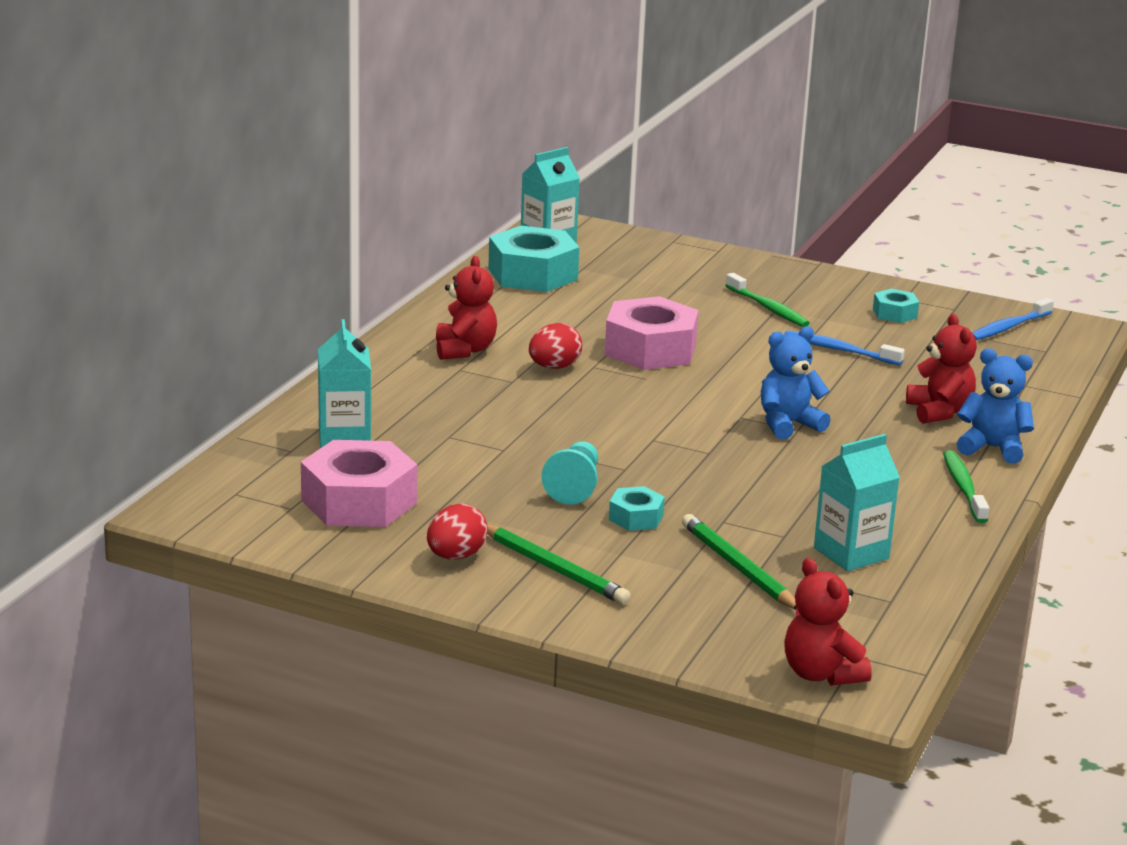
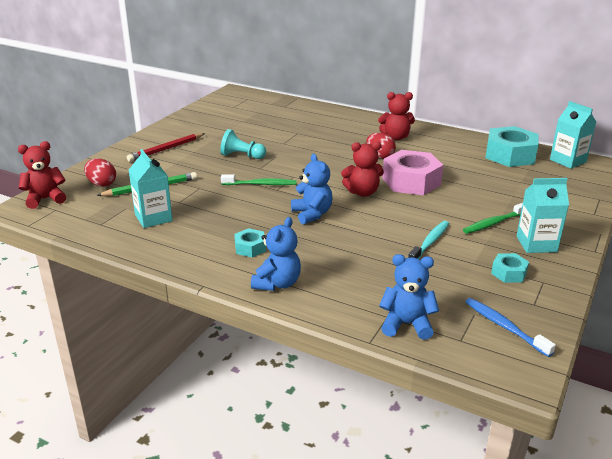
camera: 95 degrees right, 5 degrees up
(344, 436) = (297, 114): turquoise carton -> turquoise carton (536, 244)
(359, 502) = (235, 117): pink nut -> none
(456, 556) = (183, 132): red egg -> red egg (101, 184)
(554, 568) = (166, 149): green pencil -> red pencil
(636, 517) = (208, 168): turquoise nut -> turquoise nut (250, 248)
(839, 350) = (429, 242): blue toothbrush -> turquoise toothbrush
(939, 412) = (334, 269): red teddy bear -> red teddy bear (362, 192)
(963, 488) = (221, 264): green toothbrush -> green toothbrush (261, 184)
(1035, 375) = (406, 324): none -> blue teddy bear

